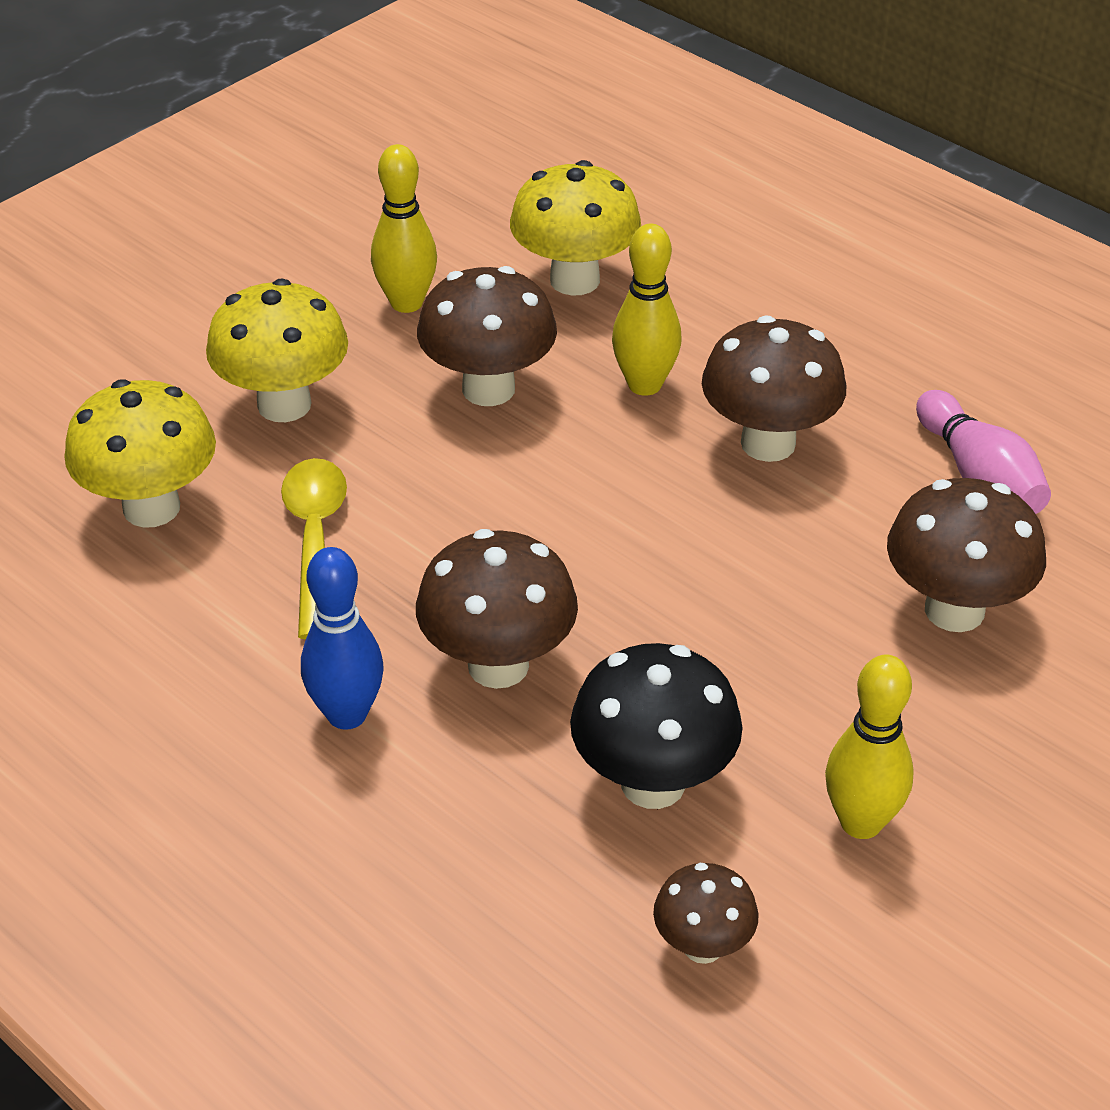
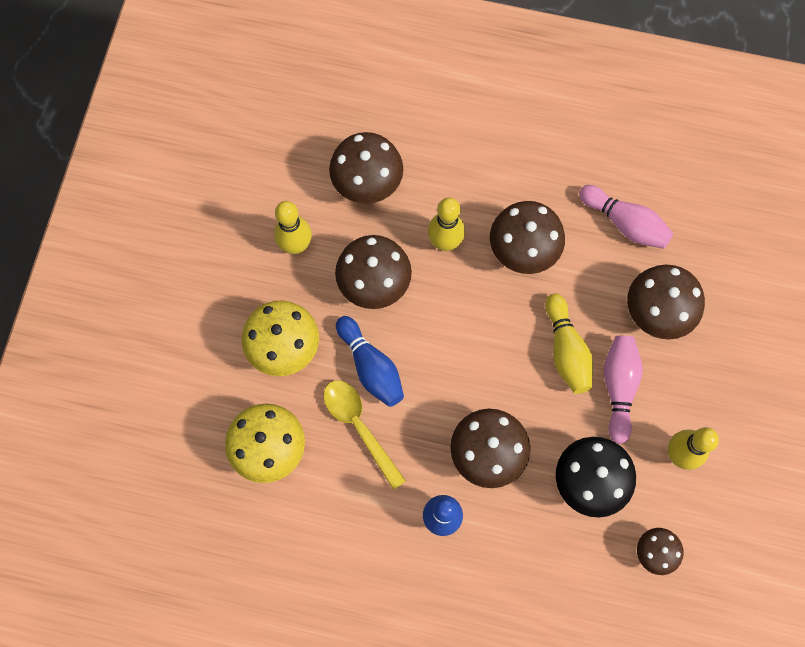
camera: 30 degrees left, 30 degrees up
(398, 478) = (371, 367): none -> blue bowling pin
(574, 280) = (367, 185): yellow mushroom -> brown mushroom
(749, 591) = (566, 350): none -> yellow bowling pin
(810, 679) = (618, 388): none -> pink bowling pin

